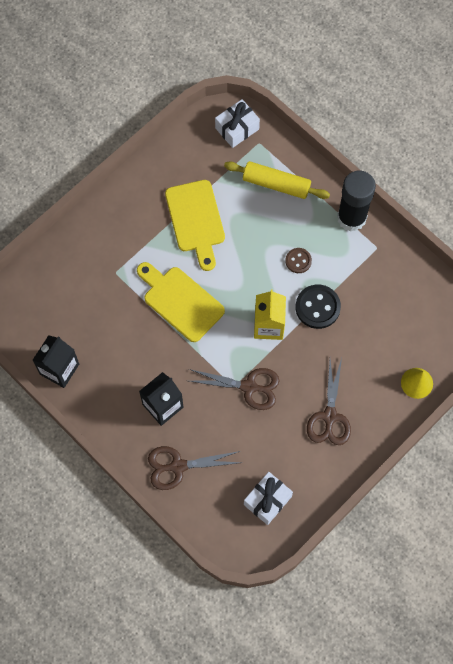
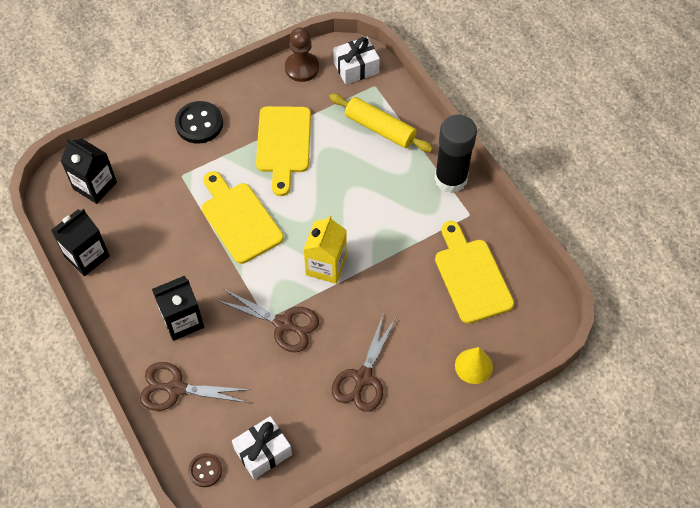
camera: 15 degrees right, 10 degrees down
(42, 301) = (95, 185): none -> black carton
(188, 140) = (302, 68): none -> brown pawn
(298, 261) = (379, 208): brown button -> brown button (205, 470)
(317, 307) = (385, 260): black button -> black button (199, 124)
(393, 304) = (471, 276): none -> yellow cutting board

